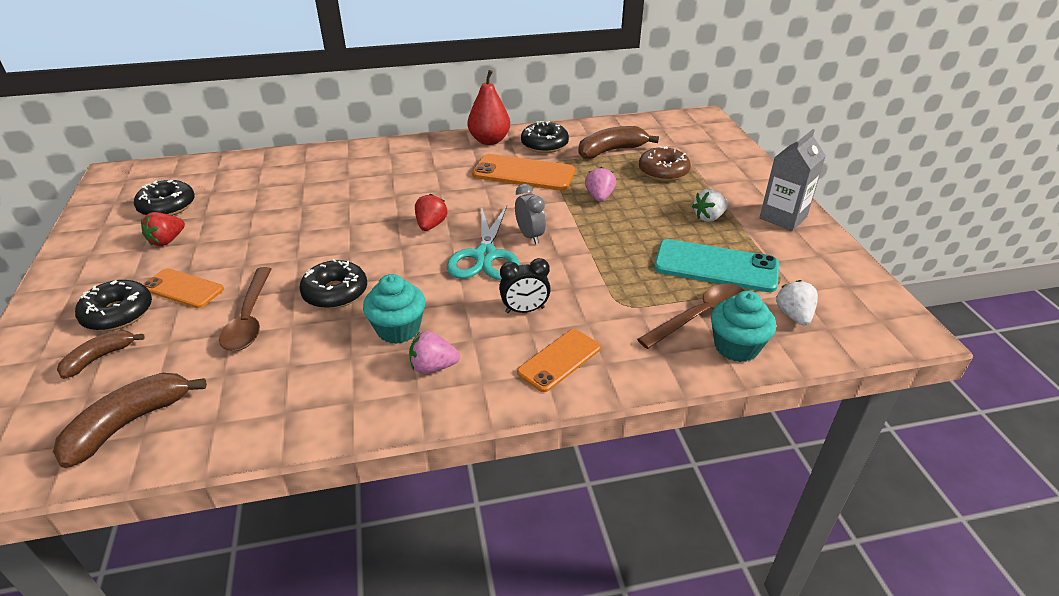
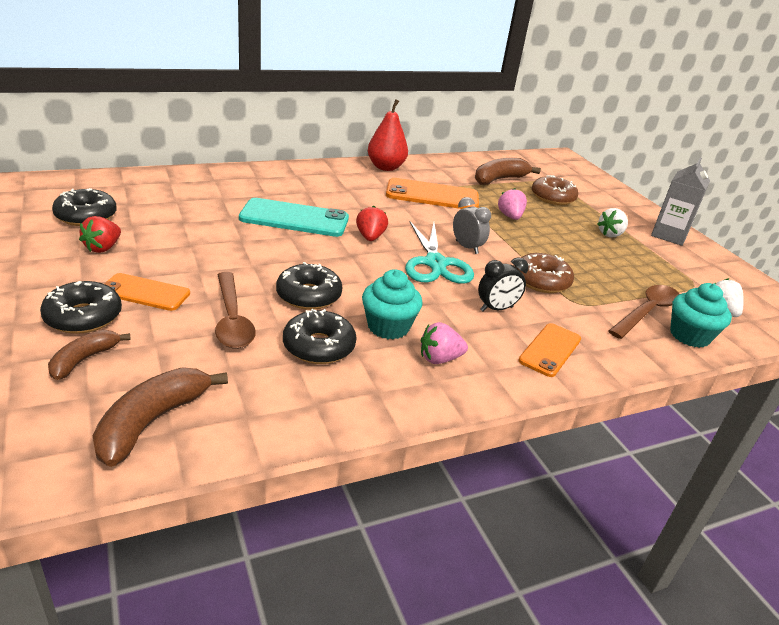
camera: 15 degrees left, 5 degrees down
(544, 145) = (438, 172): black donut -> black donut (319, 346)
(594, 277) = (541, 281): none -> brown donut
(715, 266) = (637, 273): turquoise phone -> turquoise phone (294, 218)

